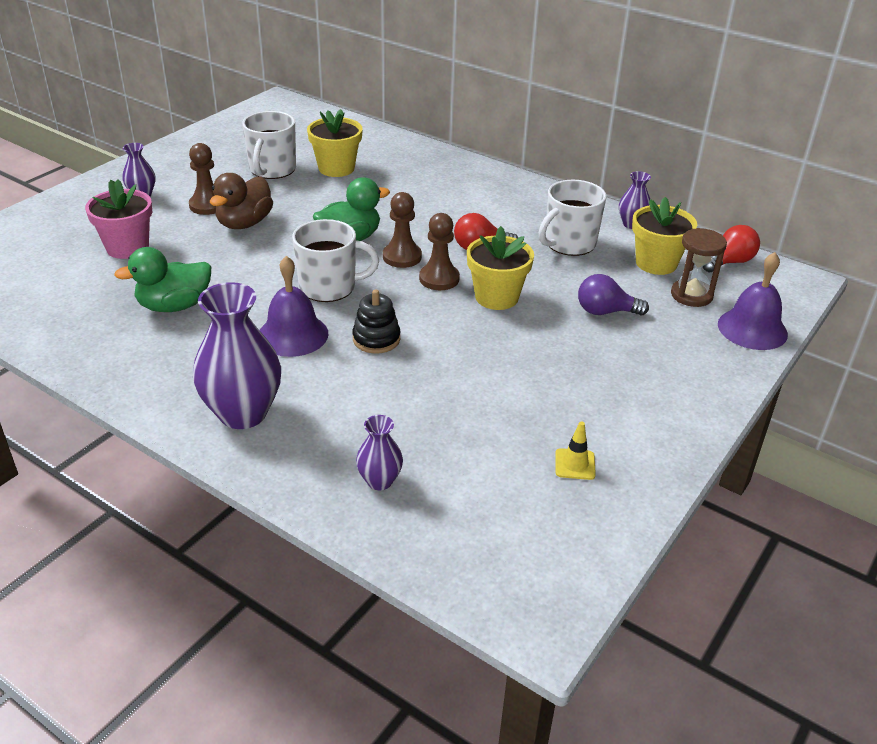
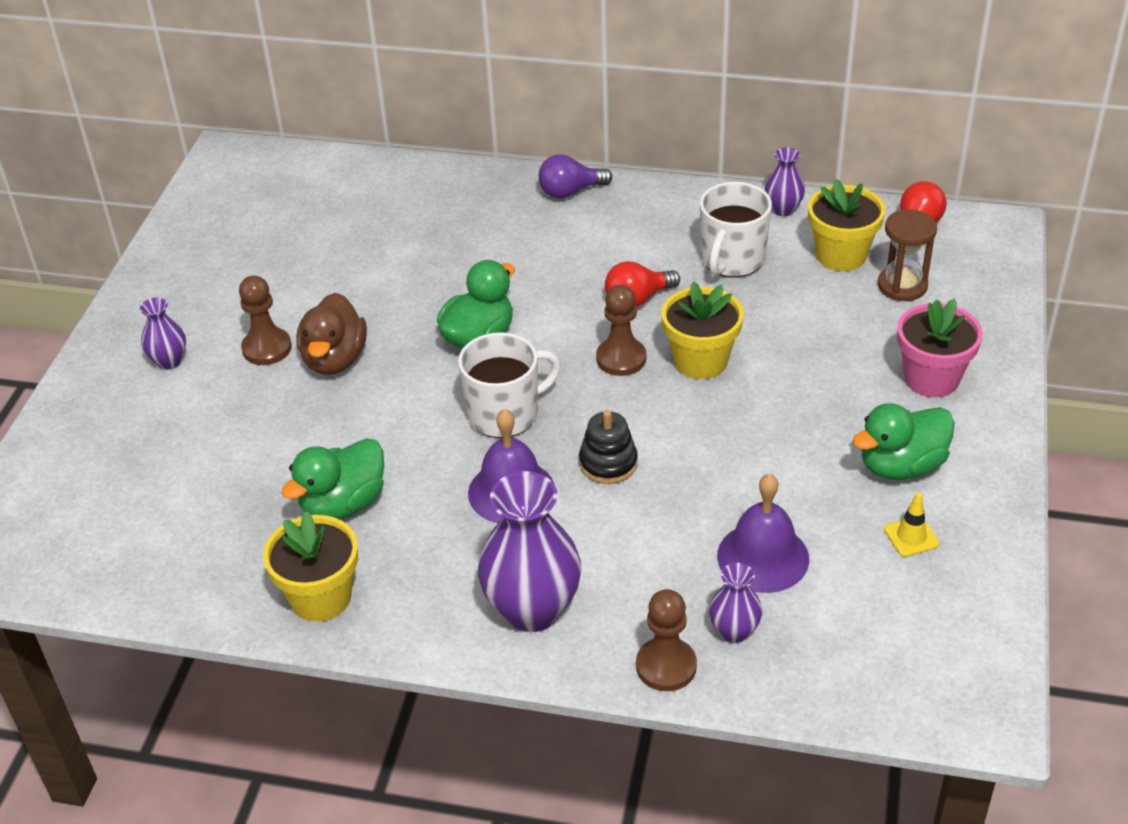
camera: 20 degrees left, 5 degrees up
(127, 247) = (216, 444): pink flower pot -> pink flower pot (931, 378)
(272, 169) = (306, 267): white mug -> none
(336, 168) = (385, 239): yellow flower pot -> yellow flower pot (321, 597)
(402, 257) = (558, 343): brown pawn -> brown pawn (666, 666)
(603, 412) = (901, 466): none -> green duck
(605, 312) = (827, 339): purple light bulb -> purple light bulb (570, 192)
(752, 329) = (986, 308): purple bell -> purple bell (763, 557)

